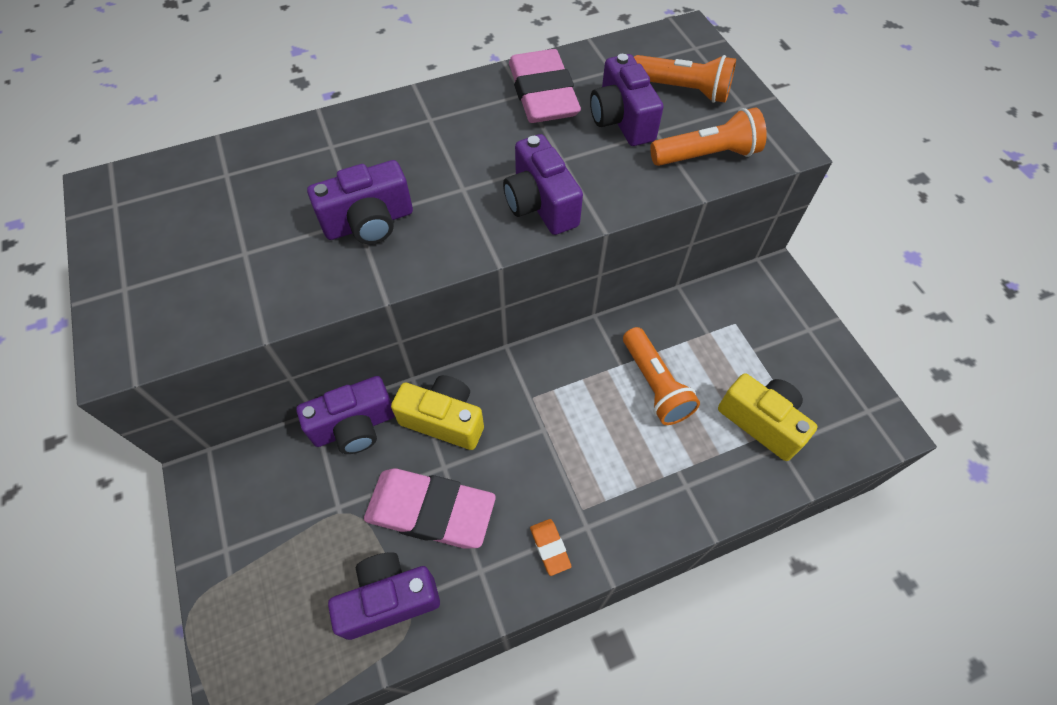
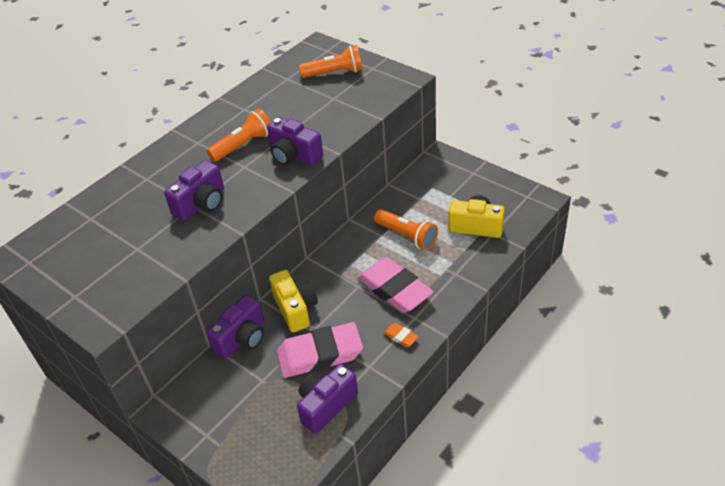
camera: 25 degrees left, 15 degrees down
(444, 420) = (295, 309): yellow camera -> yellow camera turned 75 degrees clockwise
(543, 94) = (256, 105): pink eraser -> pink eraser (395, 289)
(621, 120) = (310, 100): purple camera -> none
(707, 155) = (369, 98): orange flashlight -> orange flashlight (243, 145)

